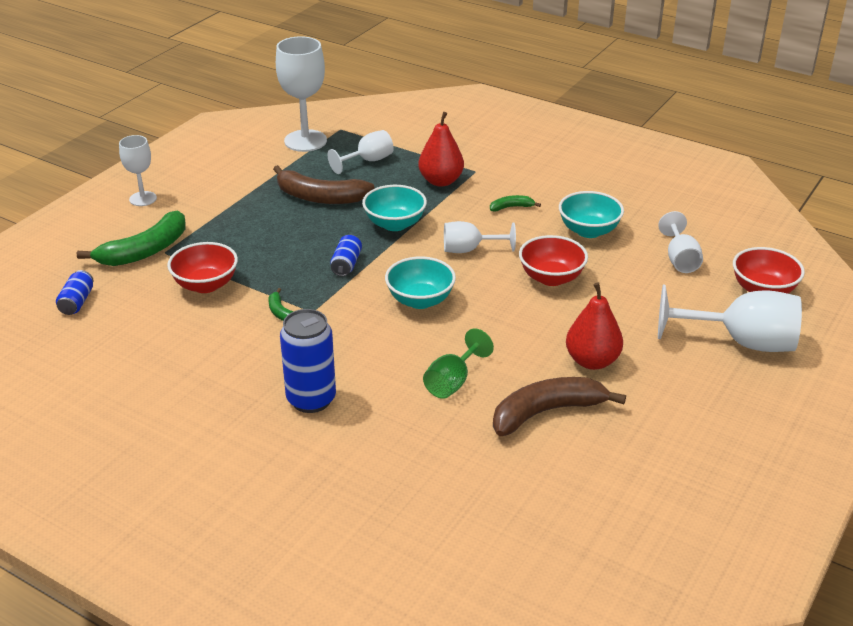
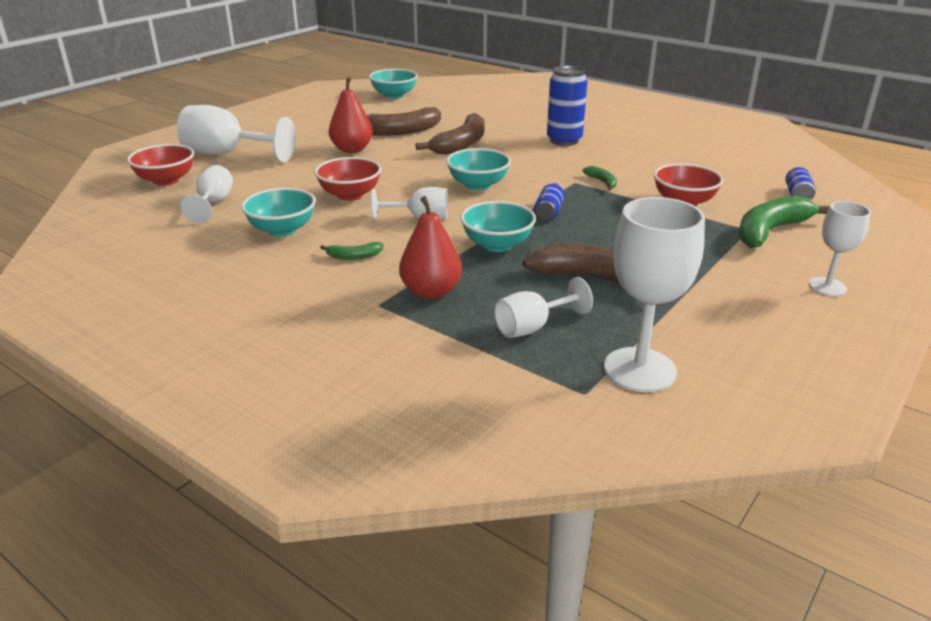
camera: 175 degrees left, 5 degrees down
(452, 382) = (461, 144): green goblet -> brown banana
(605, 542) = (394, 95): none -> turquoise bowl

